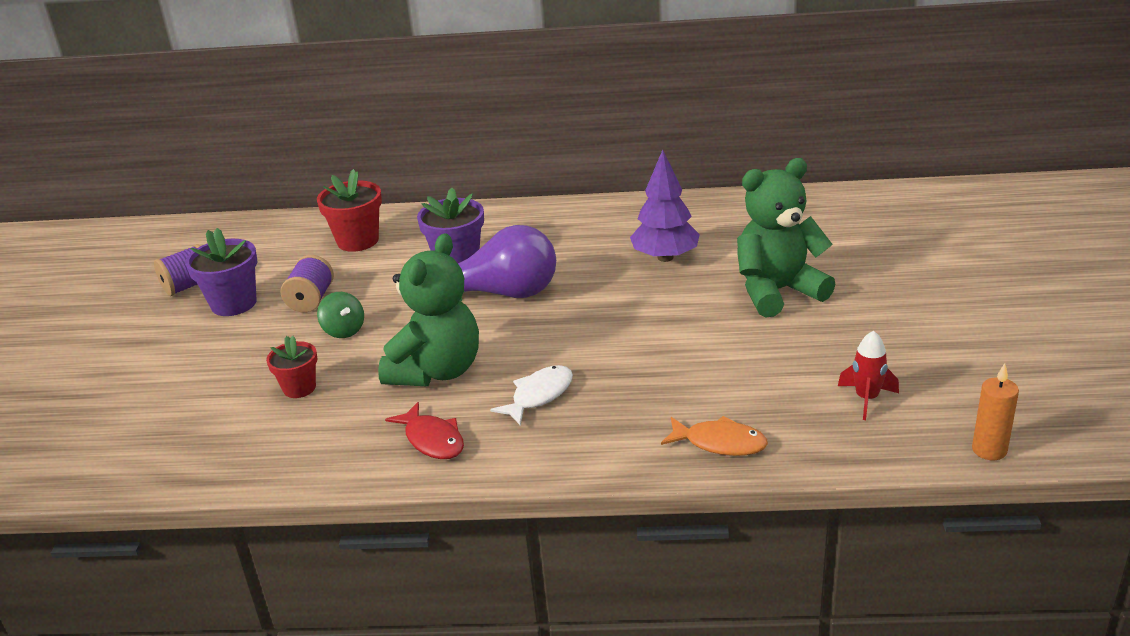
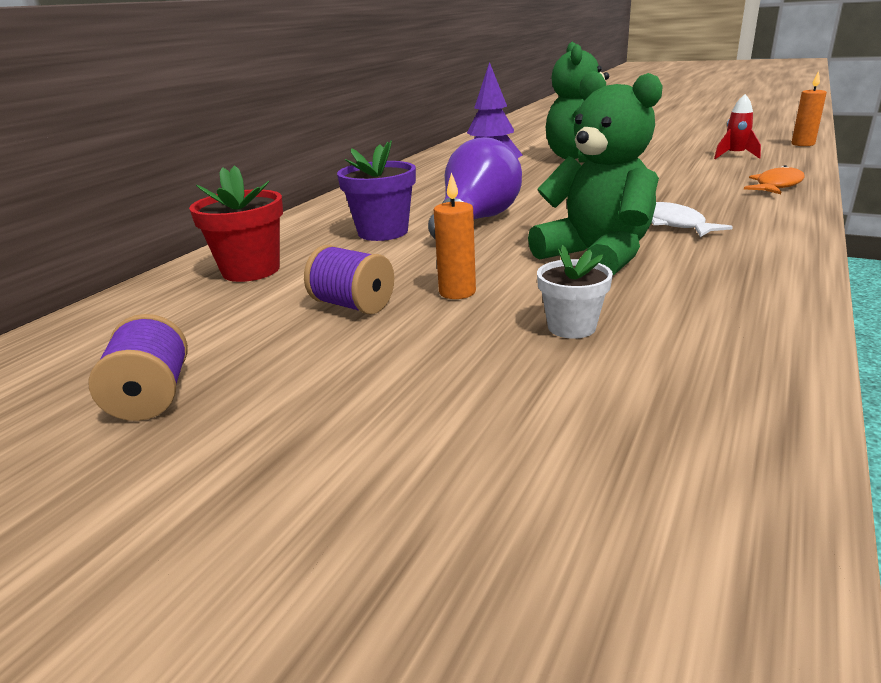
camera: 65 degrees left, 5 degrees down
(234, 303) = (277, 359): purple flower pot -> none
(299, 388) = (571, 327): red flower pot -> white flower pot
(344, 330) = (457, 292): green spinning top -> orange candle
(432, 440) = (733, 267): red fish -> none

